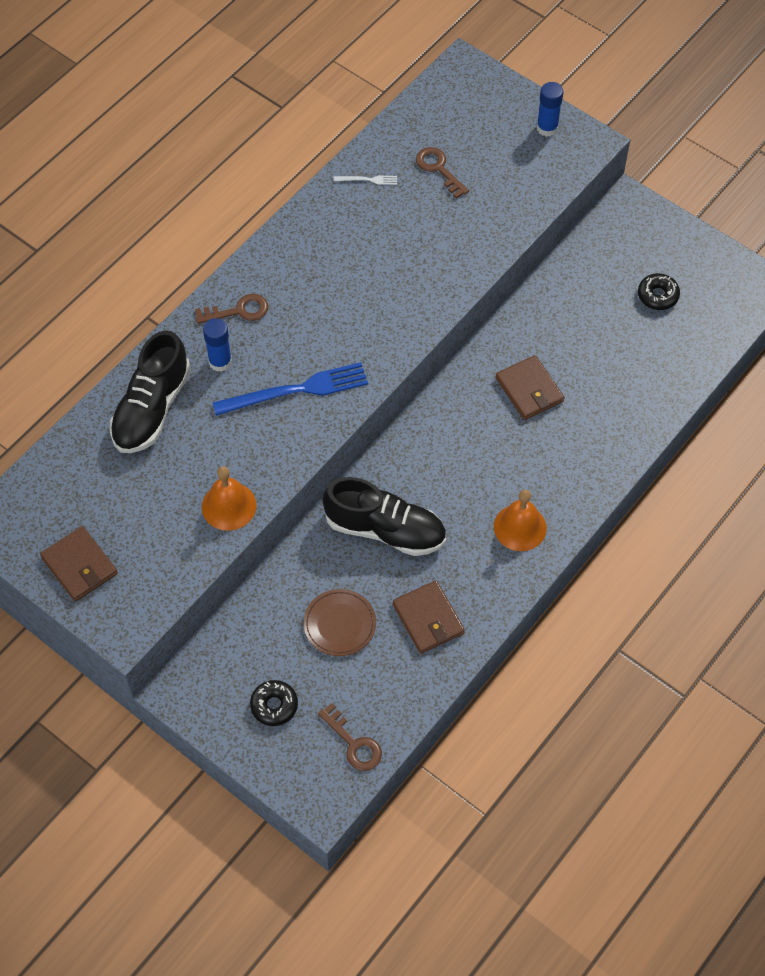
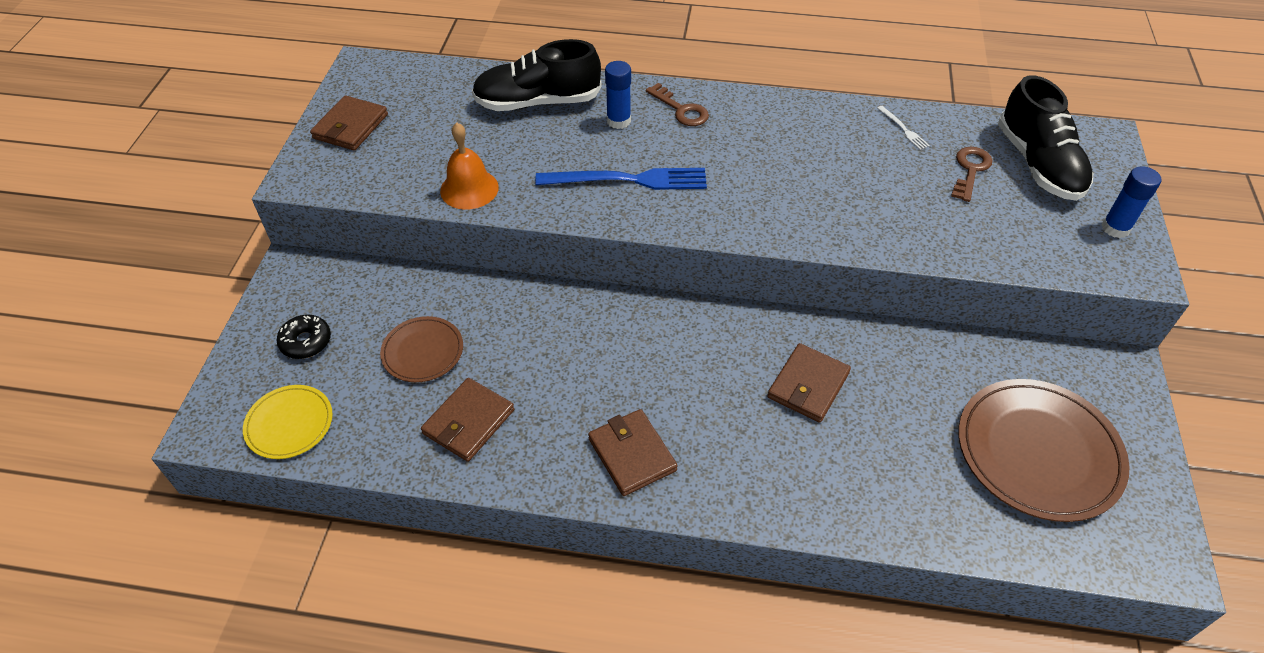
camera: 60 degrees right, 10 degrees down
(296, 390) = (628, 180): blue fork -> blue fork turned 45 degrees counterclockwise
(354, 743) = (289, 424): brown key -> yellow plate
(385, 530) = (552, 340): black shoe -> black shoe (1038, 164)
(520, 527) = (632, 454): orange bell -> brown wallet
(657, 295) = (1038, 452): black donut -> brown plate

